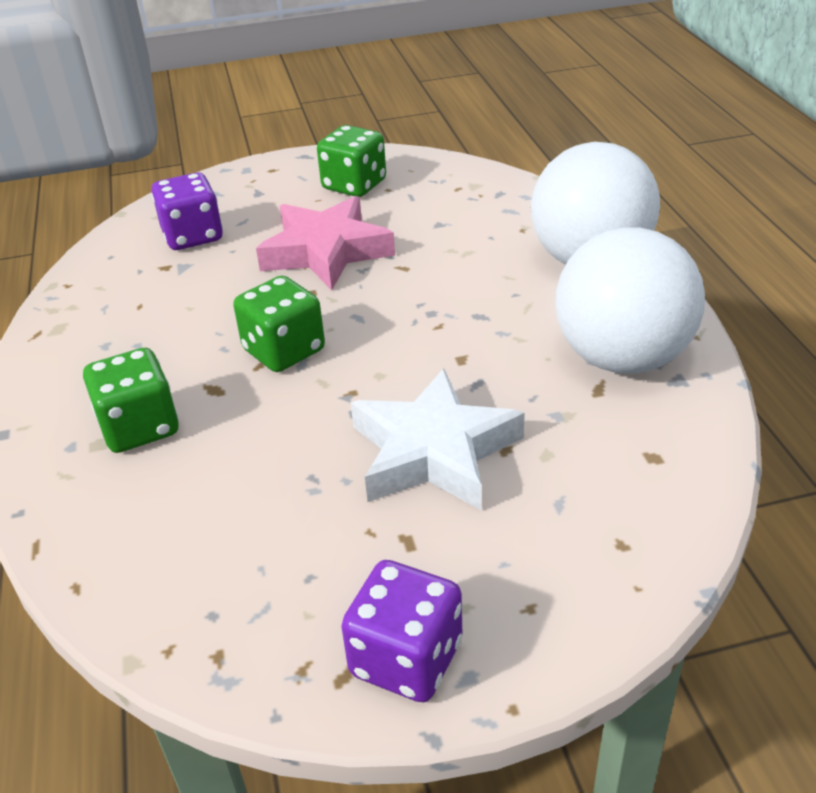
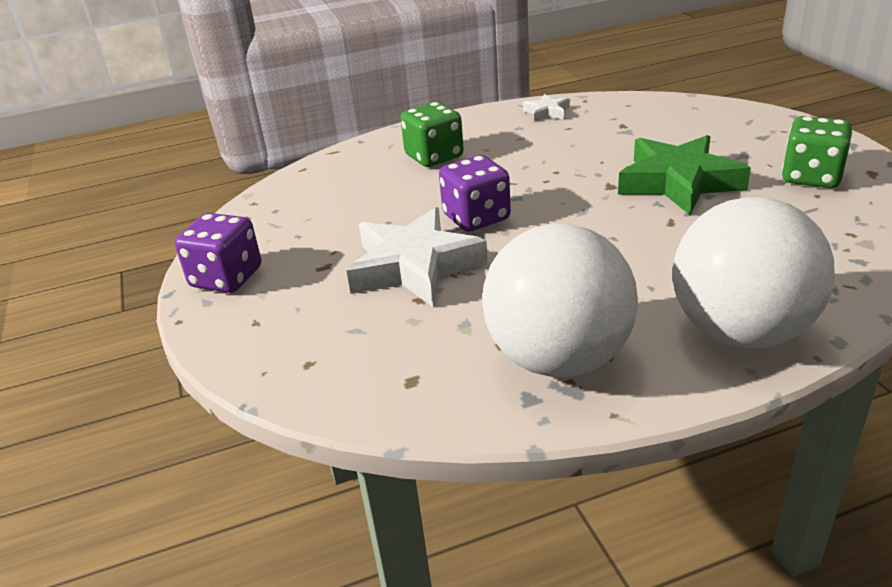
camera: 85 degrees right, 5 degrees down
(77, 318) = (546, 112): none -> white star
(193, 236) = (672, 126): purple dice -> purple dice (476, 217)
(284, 351) = (527, 188): green dice -> none
(326, 251) = (678, 182): pink star -> green star

